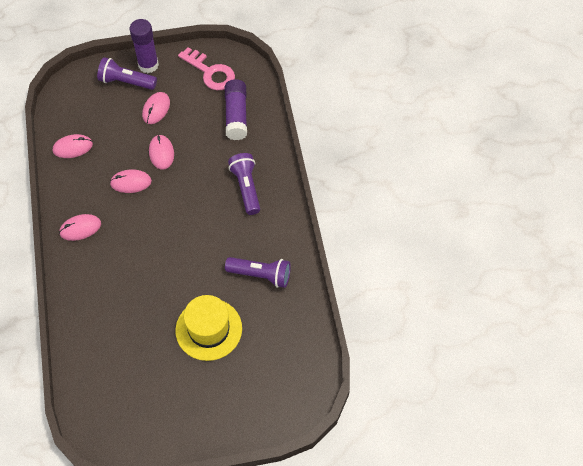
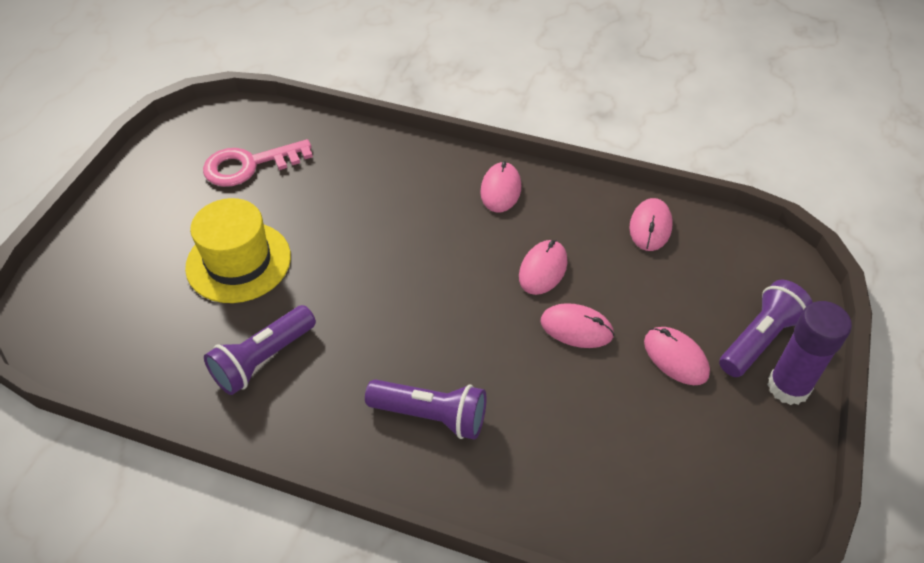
camera: 120 degrees right, 10 degrees down
(211, 72) = (727, 481): pink key -> pink key (249, 165)
(236, 115) = (598, 476): purple glue stick -> none

